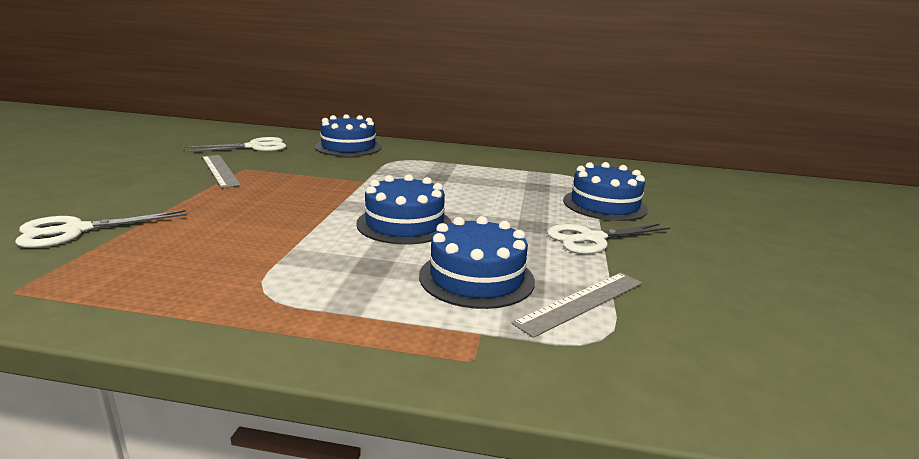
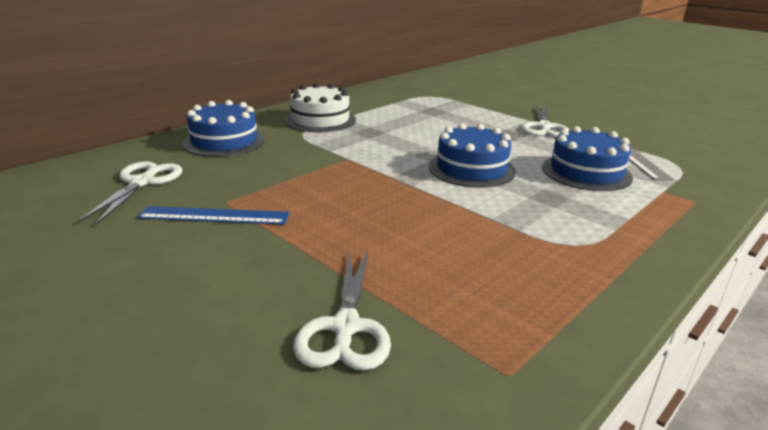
camera: 55 degrees left, 5 degrees up
(220, 170) = (214, 215): grey ruler -> blue ruler
(437, 159) = (320, 120): none -> white cake
(604, 205) = (487, 106): blue cake -> none

